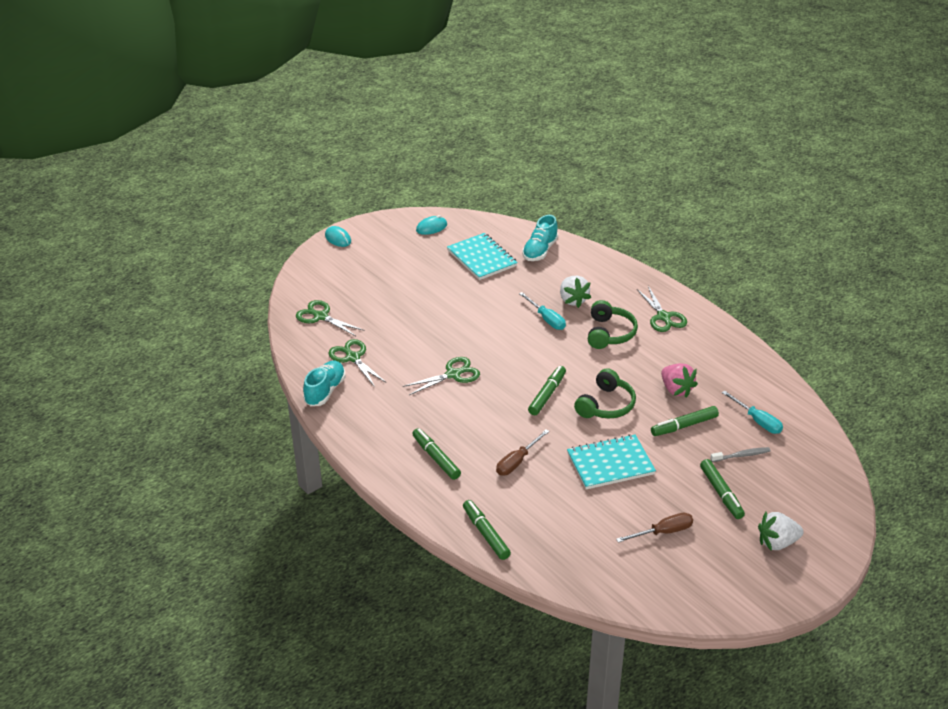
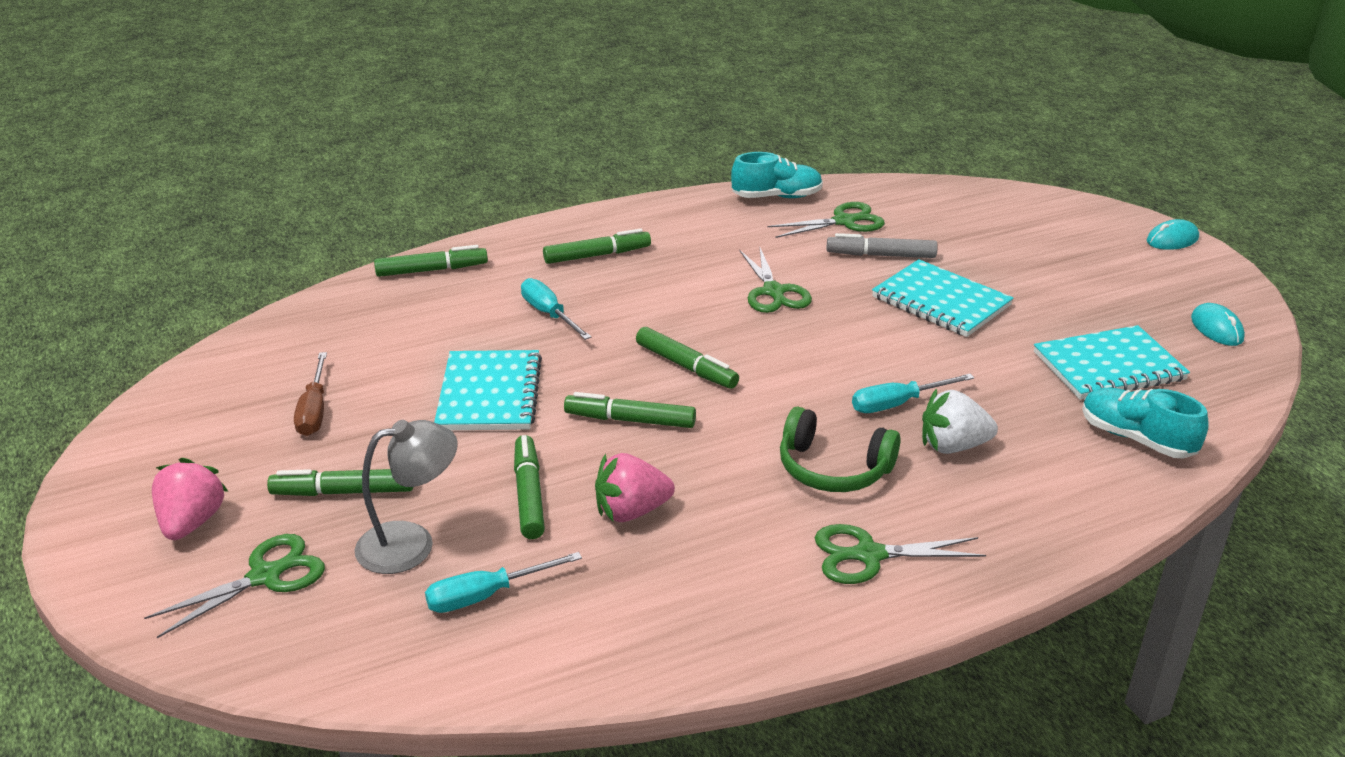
camera: 105 degrees right, 5 degrees down
(321, 316) = (951, 208): green scissors -> green scissors (265, 576)
(325, 391) = (777, 197): turquoise shoe -> turquoise shoe turned 45 degrees counterclockwise
(393, 339) = (881, 255): none -> grey marker
(439, 313) = (941, 301): none -> turquoise notebook
(517, 462) = (549, 314): brown screwdriver -> turquoise screwdriver
(606, 405) = (630, 420): green headphones -> green marker
(741, 455) = (411, 543): grey toothbrush -> grey lamp
(777, 543) = (192, 522): white strawberry -> pink strawberry

